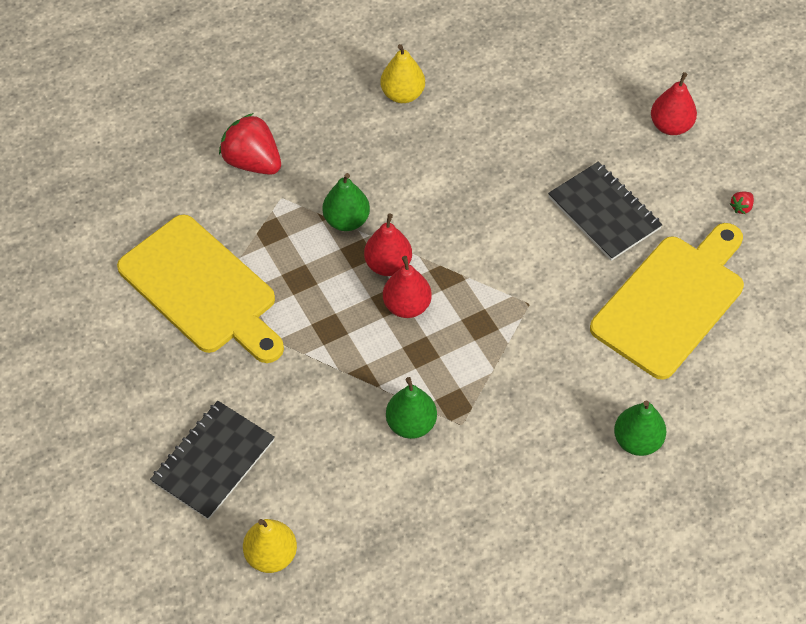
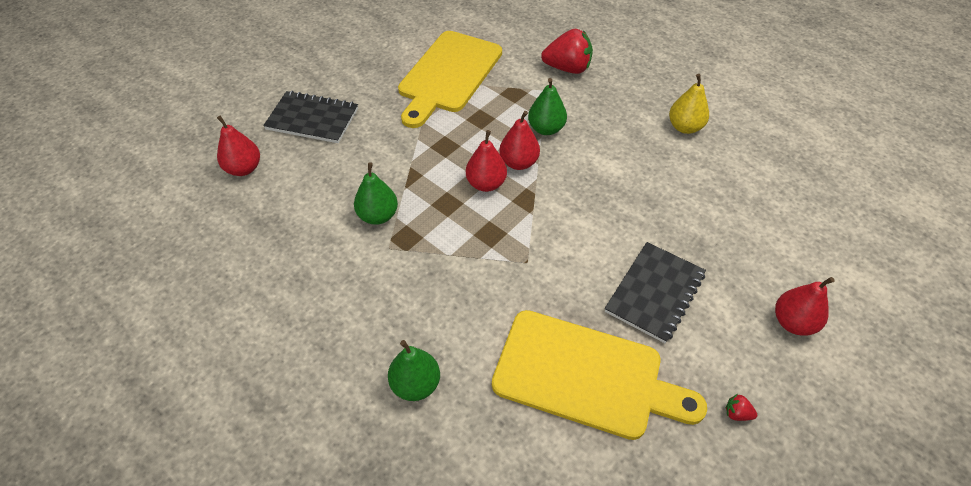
camera: 70 degrees right, 5 degrees down
(252, 162) = (567, 68): red strawberry -> red strawberry turned 75 degrees clockwise
(271, 555) = (244, 168): yellow pear -> red pear

